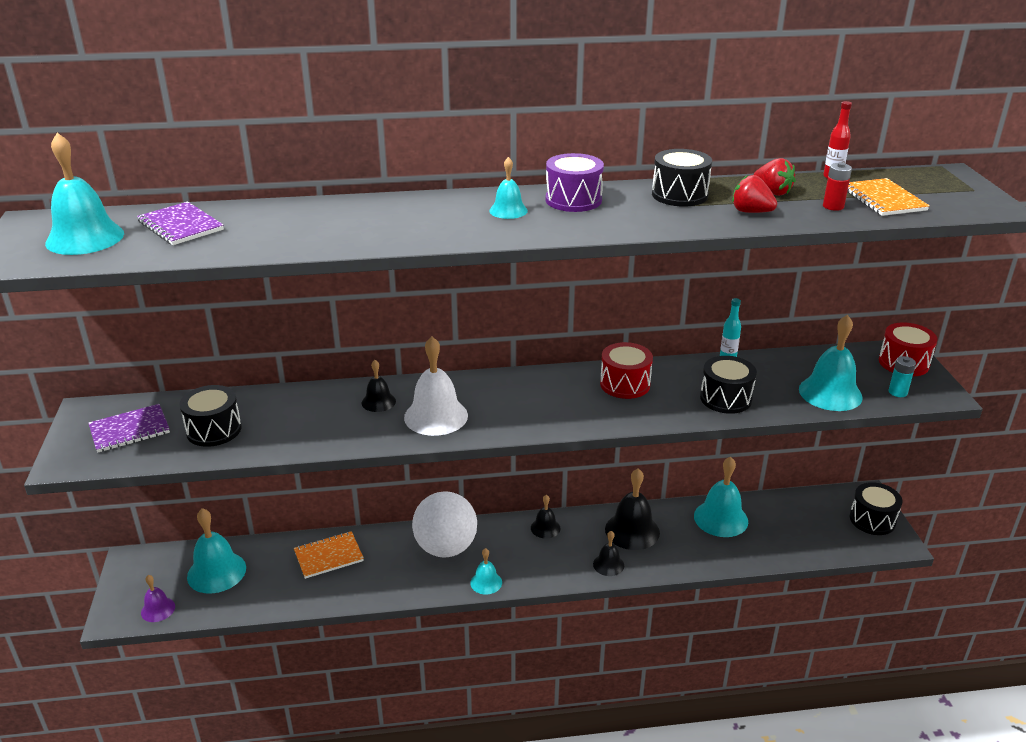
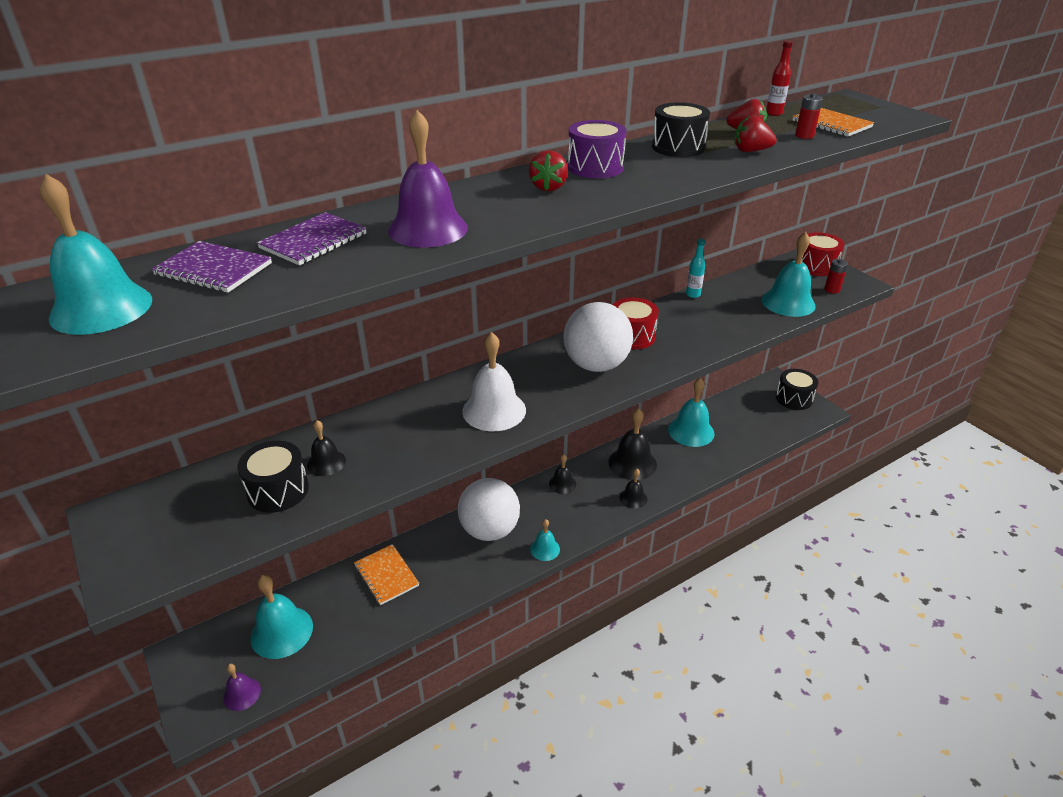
camera: 25 degrees left, 5 degrees up
(129, 430) = (179, 520): purple notebook -> purple notebook (314, 241)
(328, 556) = (386, 575): orange notebook -> orange notebook turned 75 degrees counterclockwise
(366, 227) = (428, 229): none -> purple bell
(378, 402) = (428, 412): black bell -> black bell (326, 462)
(508, 210) = (548, 187): turquoise bell -> red strawberry
(565, 402) = (596, 365): none -> white ball
(725, 398) = (718, 327): black drum -> none
(897, 392) = (832, 290): turquoise battery -> red battery

